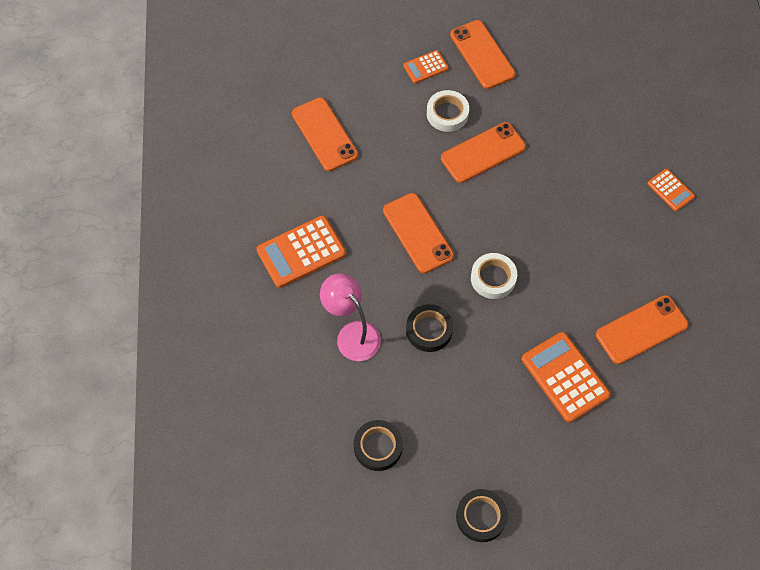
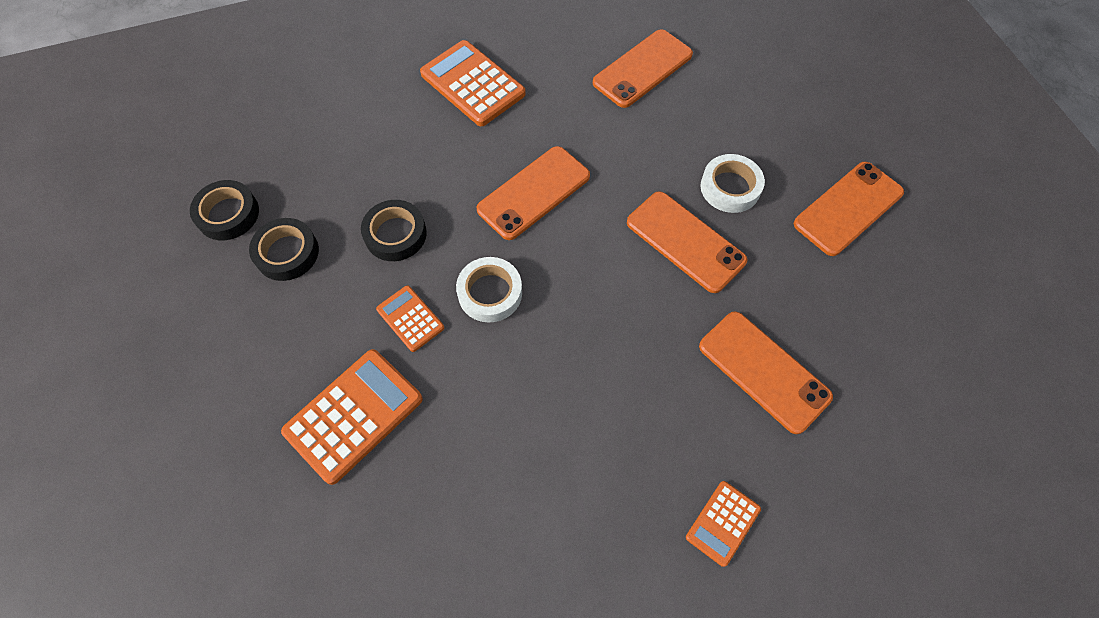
camera: 75 degrees right, 0 degrees up
(352, 334) = (374, 156): pink lamp -> none
(425, 67) = (793, 148): orange calculator -> orange calculator (410, 318)
(481, 517) = (139, 347): black tape -> black tape (287, 253)
(641, 330) = (452, 516): orange phone -> orange phone (763, 371)

